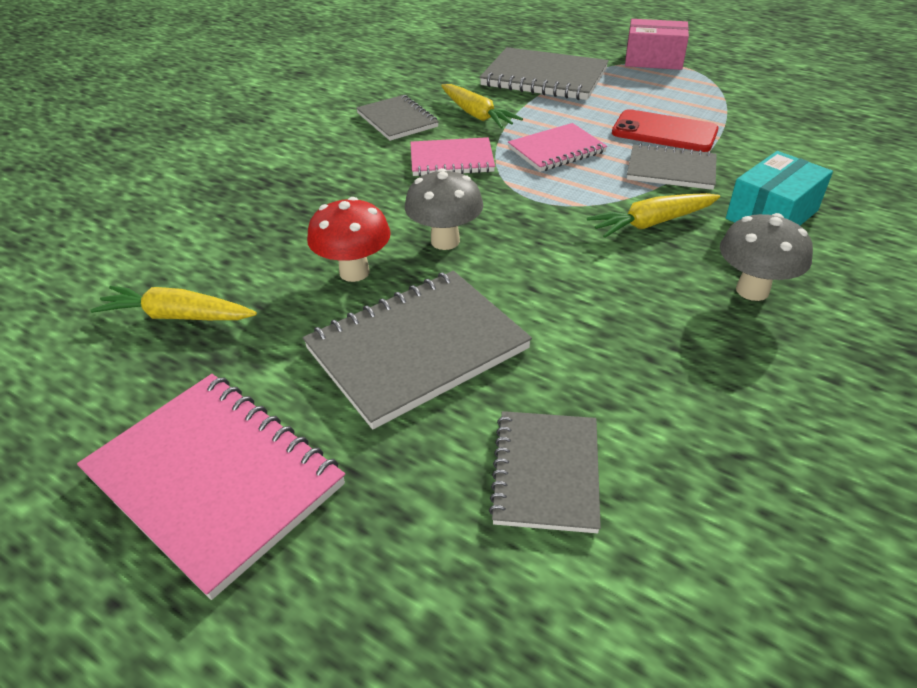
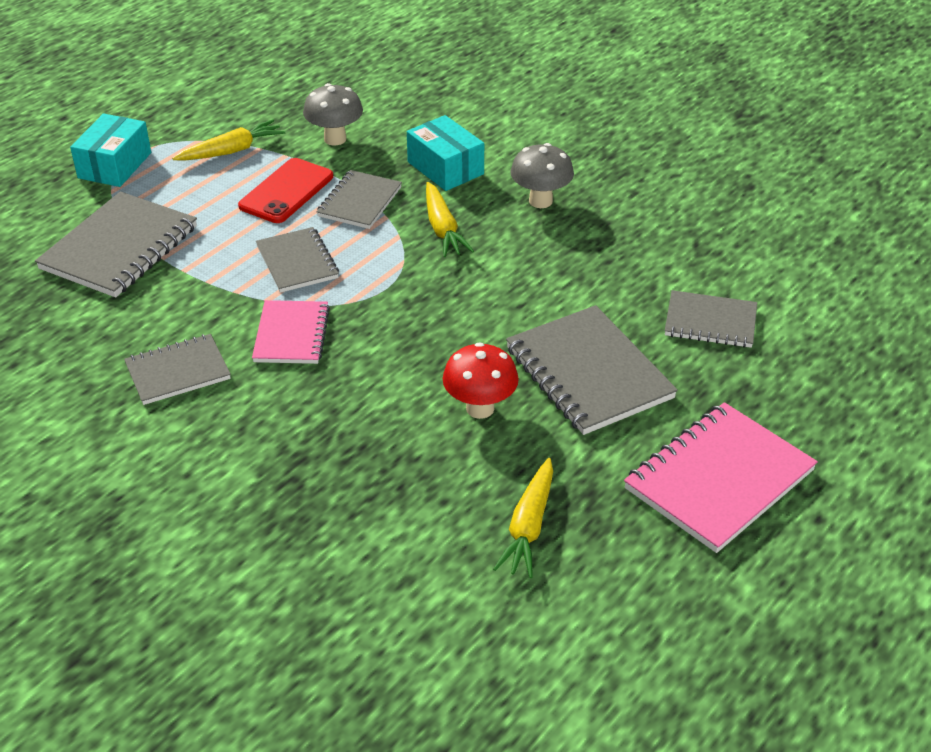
camera: 85 degrees left, 0 degrees up
(445, 241) = (443, 349): grey mushroom -> grey mushroom (335, 139)
(476, 115) = (193, 308): yellow carrot -> yellow carrot (231, 151)
(556, 150) = (297, 262): pink notebook -> grey notebook
(653, 60) = (115, 165): pink box -> turquoise box

